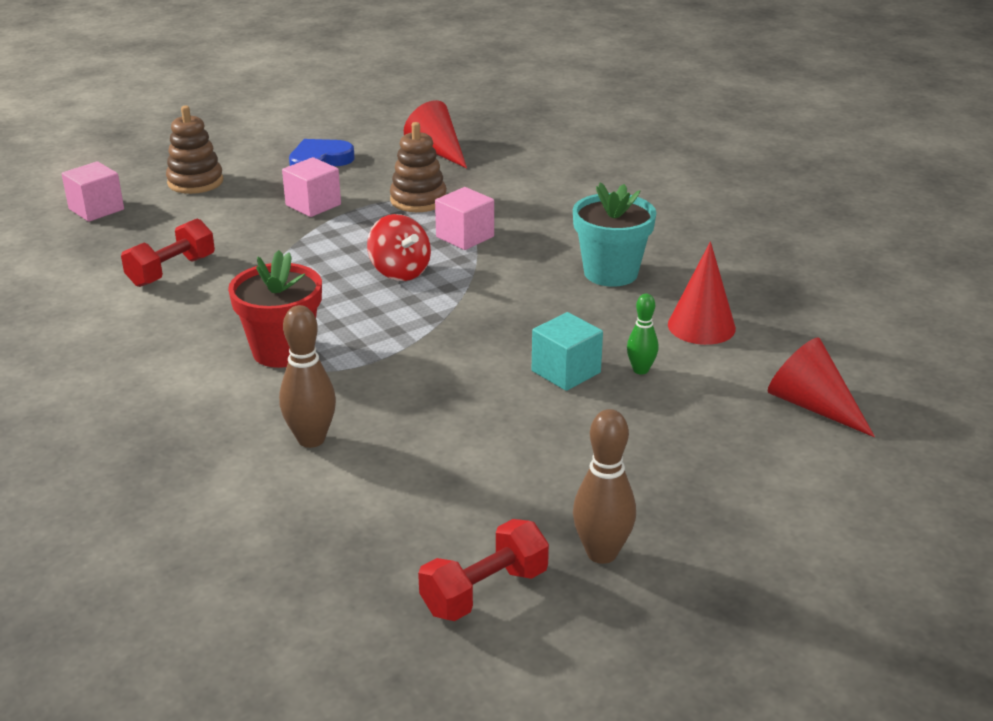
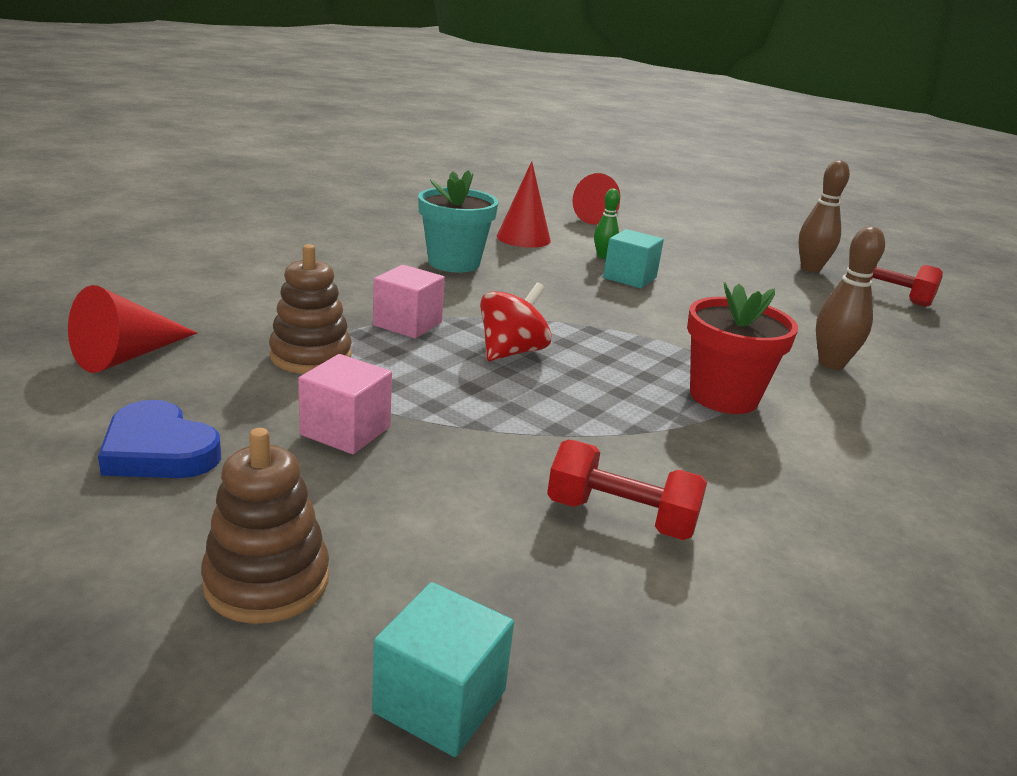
camera: 110 degrees left, 5 degrees down
(96, 209) = (440, 701): pink cube -> turquoise cube

